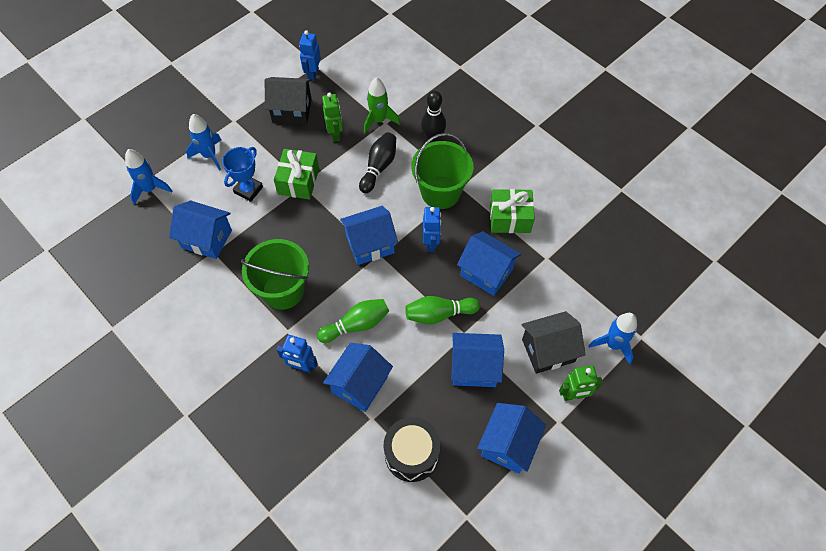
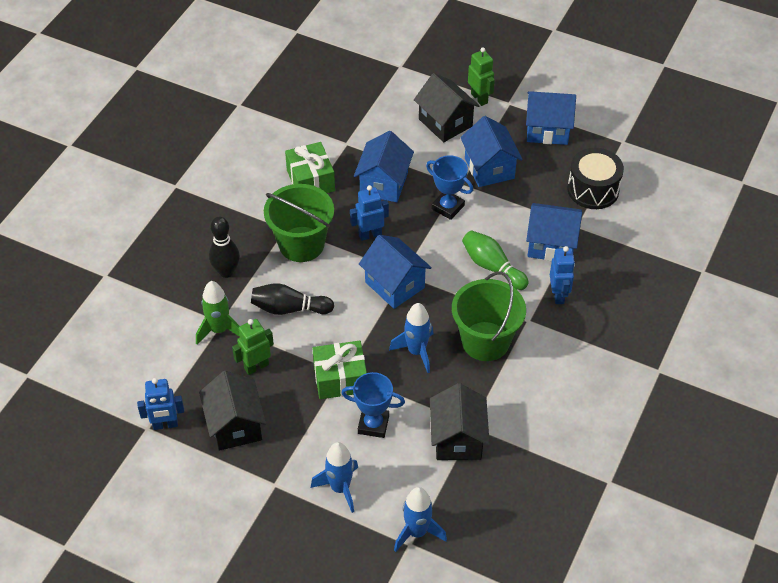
camera: 110 degrees left, 10 degrees down
(206, 239) = (457, 439): blue house -> black house
(439, 314) = (448, 207): green bowling pin -> blue trophy
(613, 344) = (417, 82): blue rocket -> blue rocket (416, 351)

